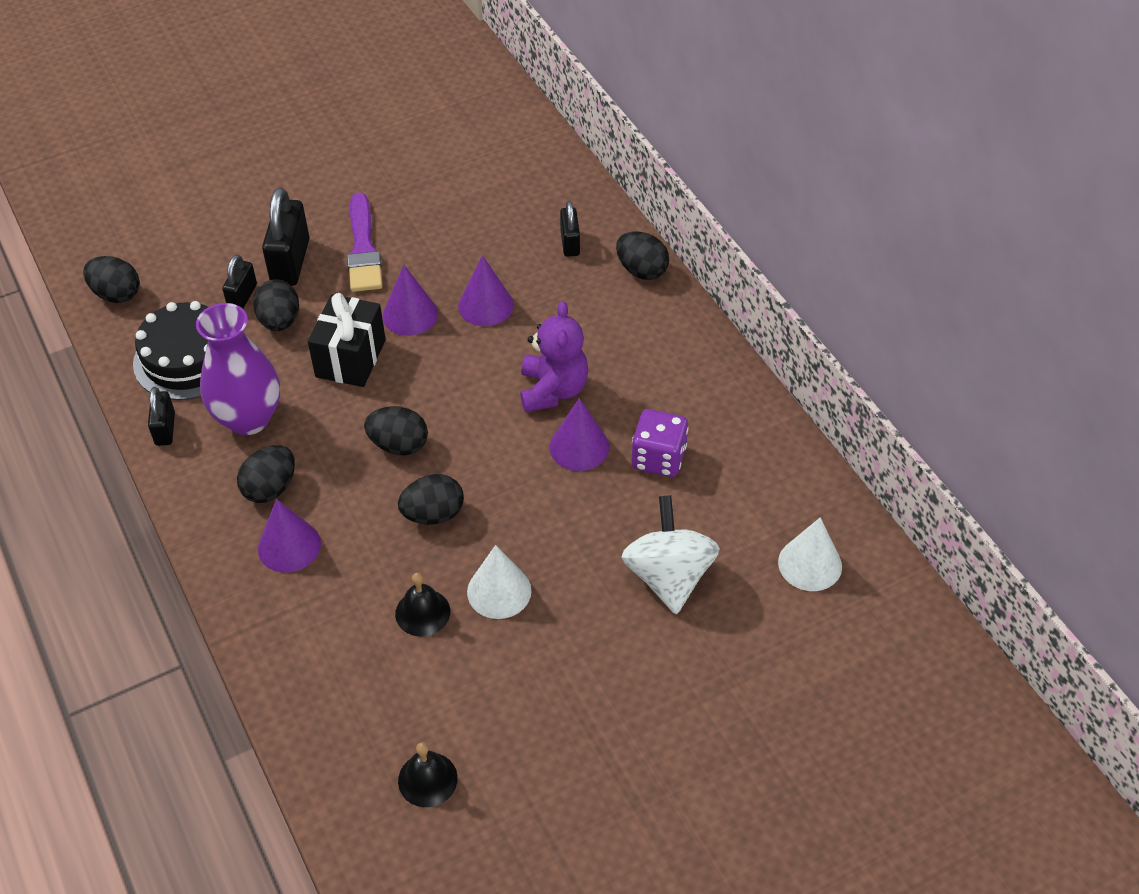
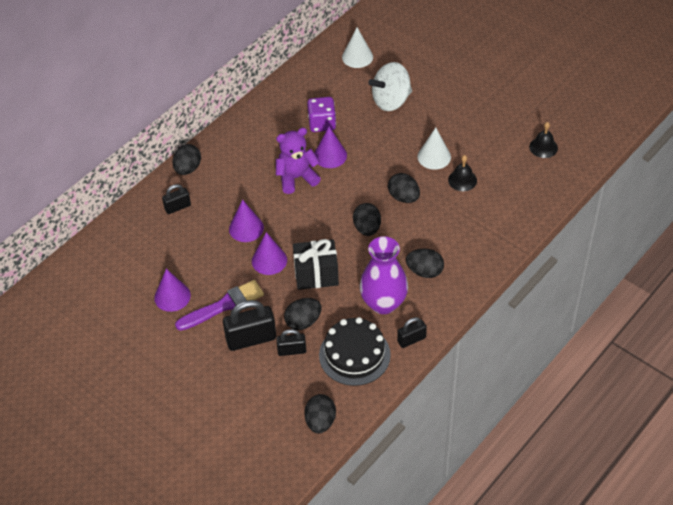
camera: 110 degrees left, 0 degrees up
(289, 546) = (455, 247): purple cone -> purple cone (172, 296)

